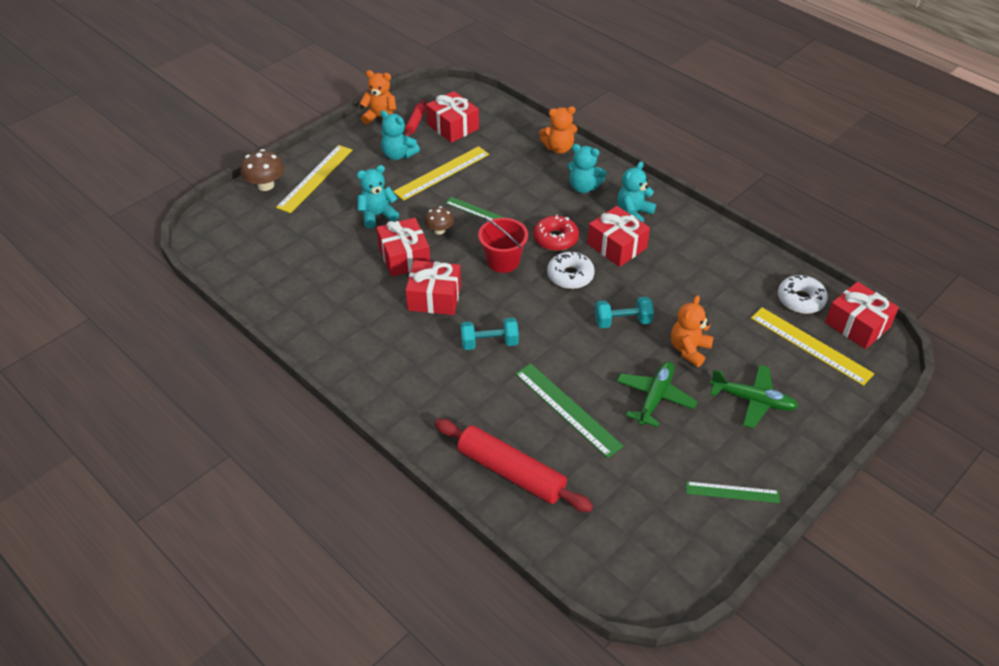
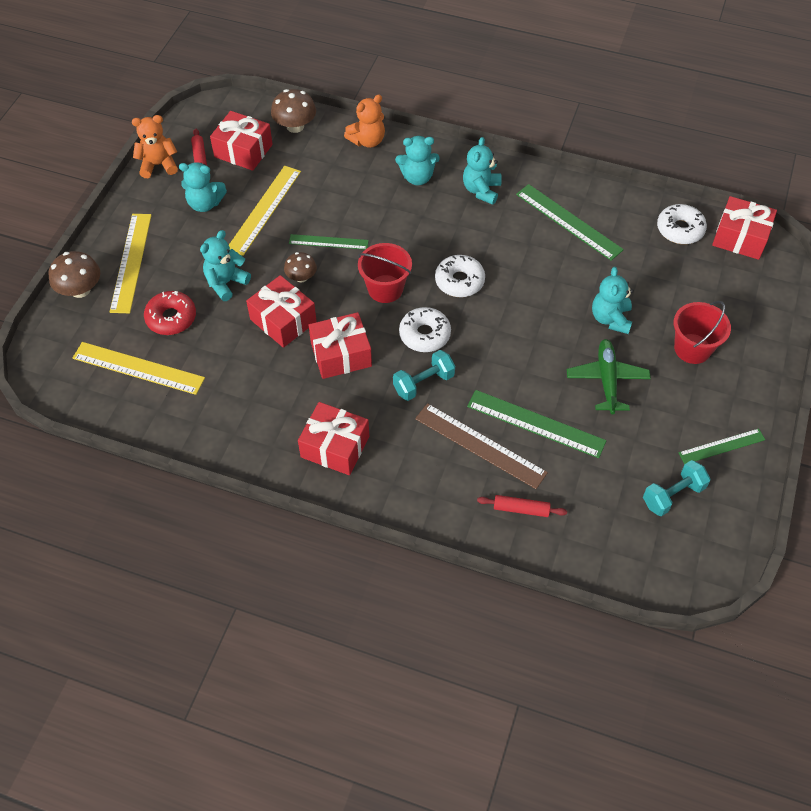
camera: 25 degrees left, 10 degrees up
(505, 121) = (295, 126): none -> brown mushroom
(507, 408) = (480, 445): none -> brown ruler
(511, 472) = (521, 509): red rolling pin -> red rolling pin, size x0.48
(514, 306) = (424, 334): none -> white donut
(555, 239) = (422, 245): red donut -> red donut (171, 318)
(617, 246) = (485, 232): red gift -> red gift (335, 447)
(622, 321) = (535, 312): turquoise dumbbell -> turquoise dumbbell (673, 495)
(689, 350) = (610, 318): orange teddy bear -> turquoise teddy bear
(697, 261) = (568, 222): none -> green ruler
(753, 400) = (692, 348): green plane -> red bucket
(810, 345) = (712, 273): yellow ruler -> yellow ruler (138, 368)

